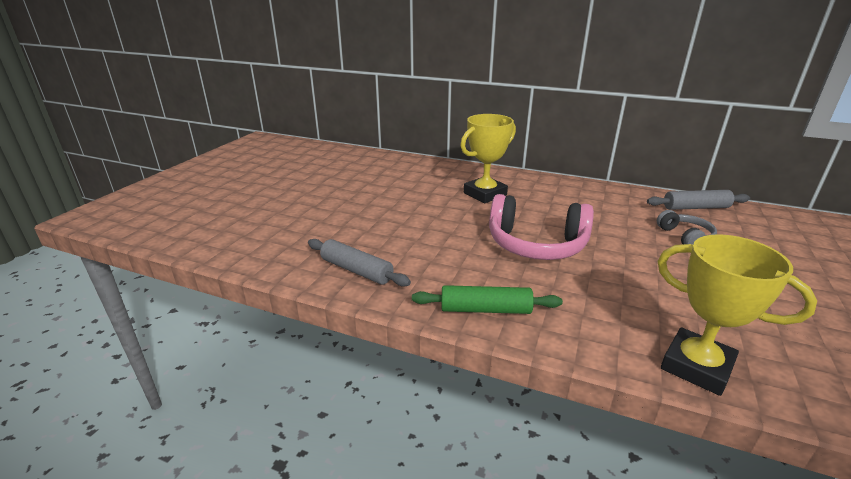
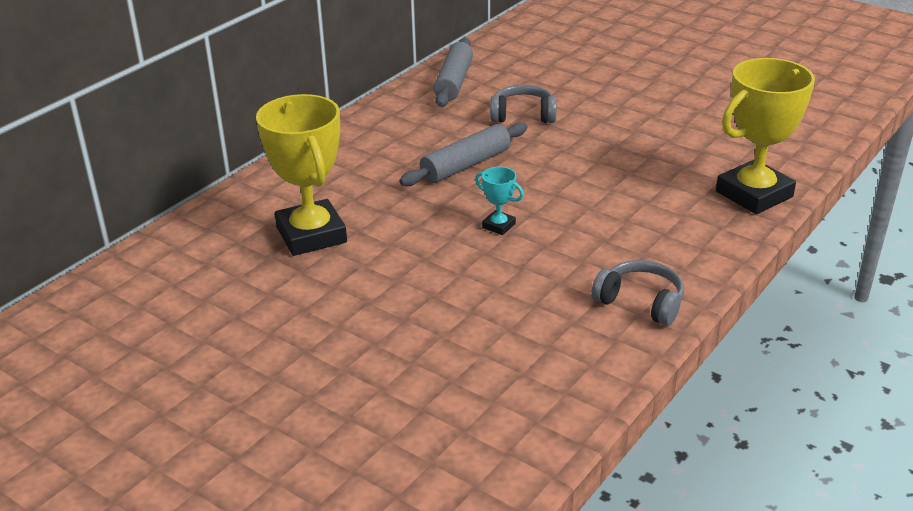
camera: 75 degrees left, 5 degrees up
(356, 270) = (511, 411): grey rolling pin -> grey rolling pin (466, 165)
(485, 309) = (640, 302): green rolling pin -> grey headphones
(536, 244) = (498, 226): pink headphones -> turquoise trophy

